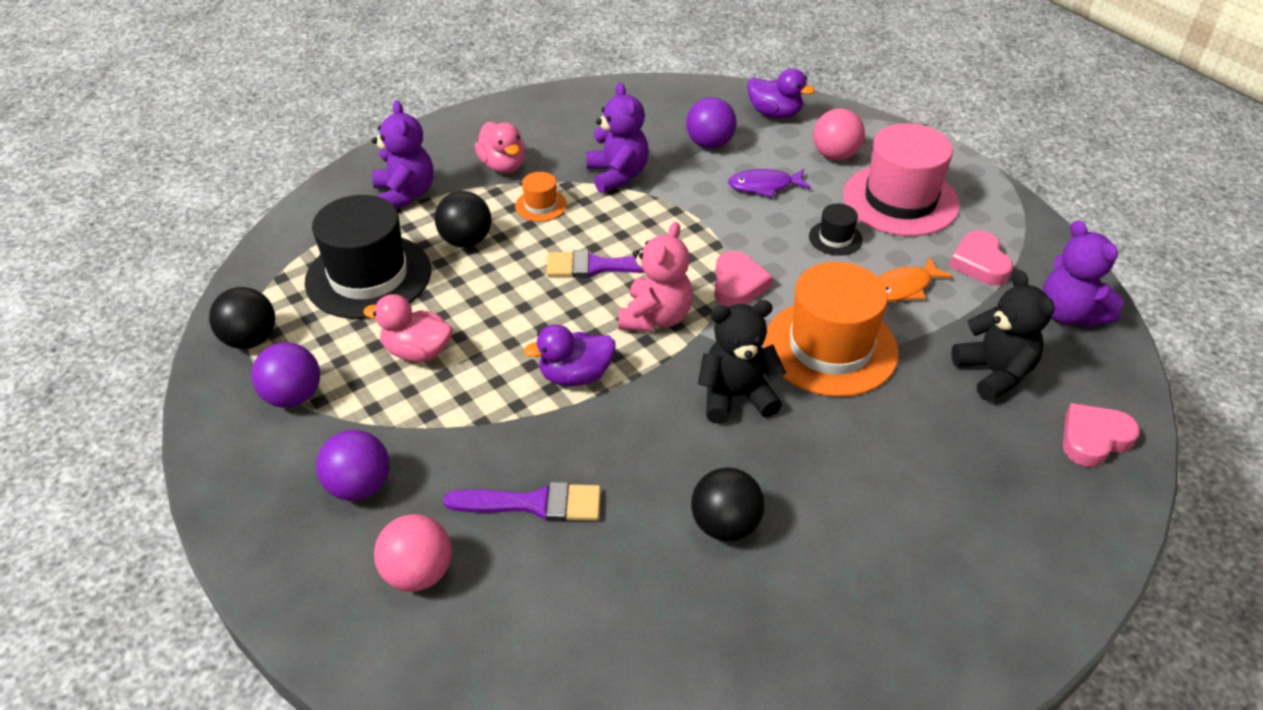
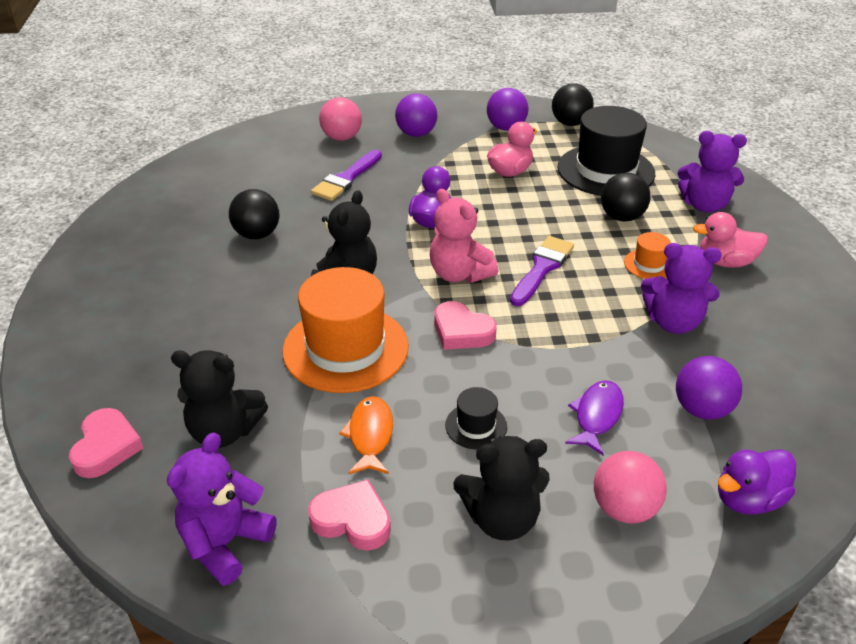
camera: 120 degrees right, 5 degrees down
(900, 200) = (501, 518): pink hat -> black teddy bear
(1069, 314) = (225, 543): purple teddy bear -> purple teddy bear turned 60 degrees counterclockwise

